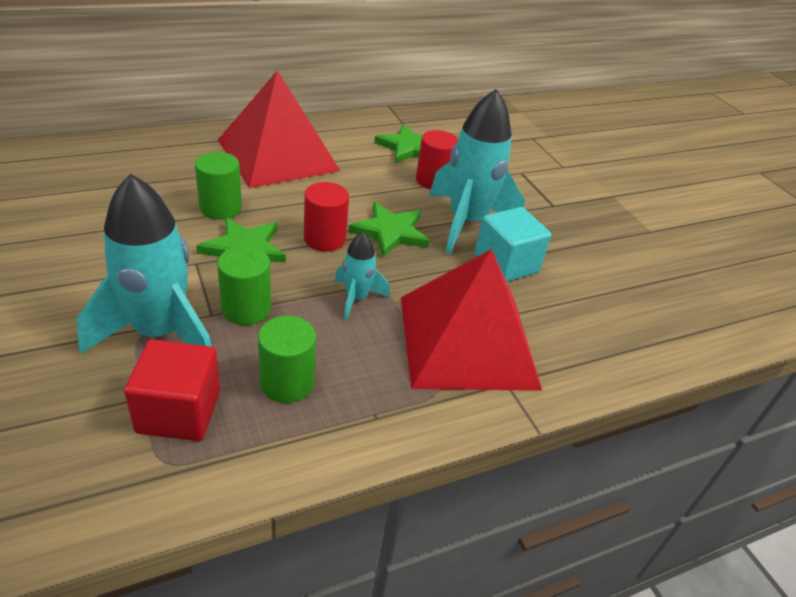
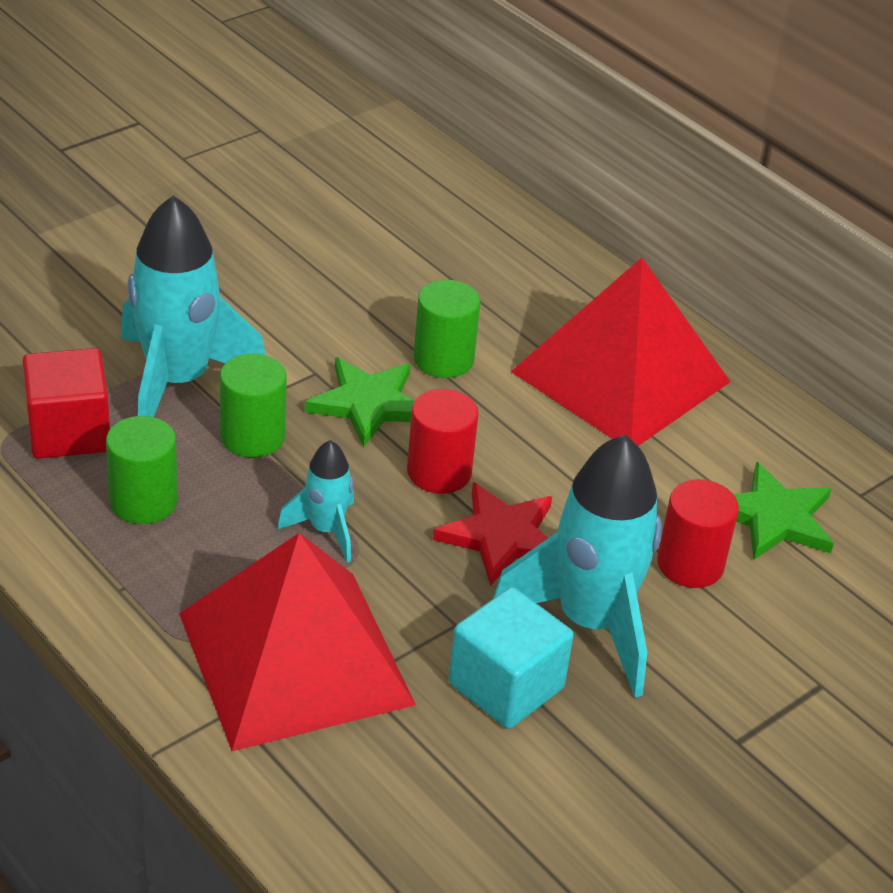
camera: 75 degrees right, 0 degrees up
(390, 232) = (502, 537): green star -> red star

